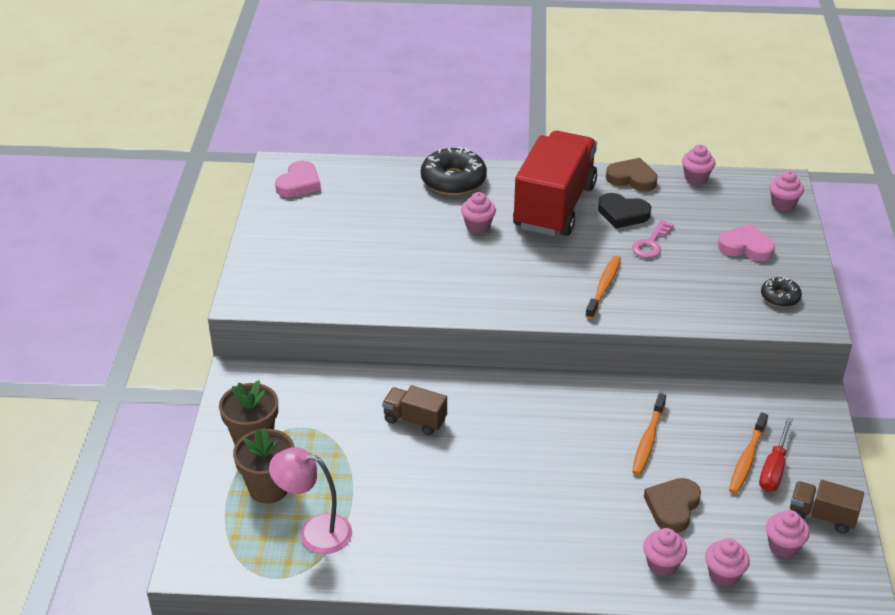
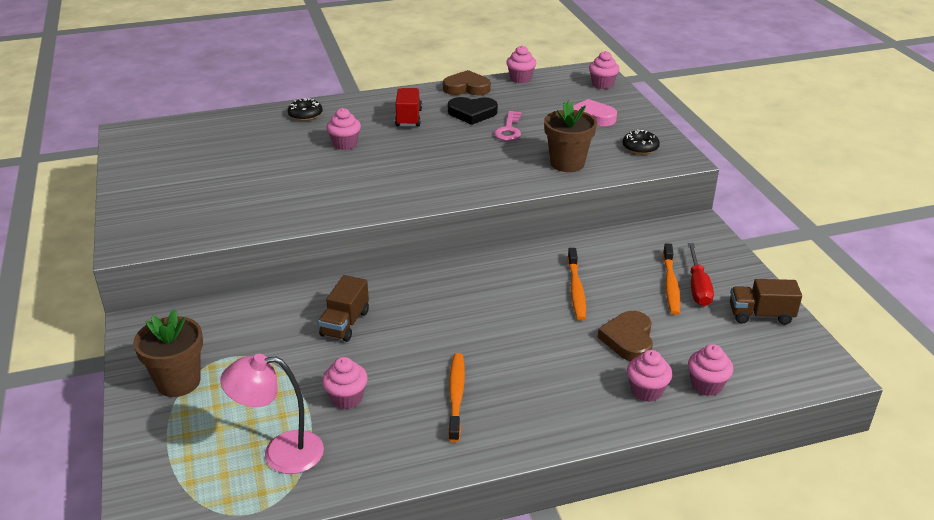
camera: 20 degrees left, 5 degrees down
(268, 488) = (212, 423): brown flower pot -> brown flower pot (567, 163)
(299, 183) = (152, 141): pink heart -> none
(415, 420) = (345, 323): brown truck -> brown truck turned 75 degrees counterclockwise
(453, 180) = (305, 115): black donut -> black donut, size x0.54
(554, 206) = (408, 118): red truck -> red truck, size x0.44
(604, 287) = (485, 168): orange toothbrush -> orange toothbrush (456, 396)
(783, 546) = (743, 347): pink cupcake -> pink cupcake (346, 398)

